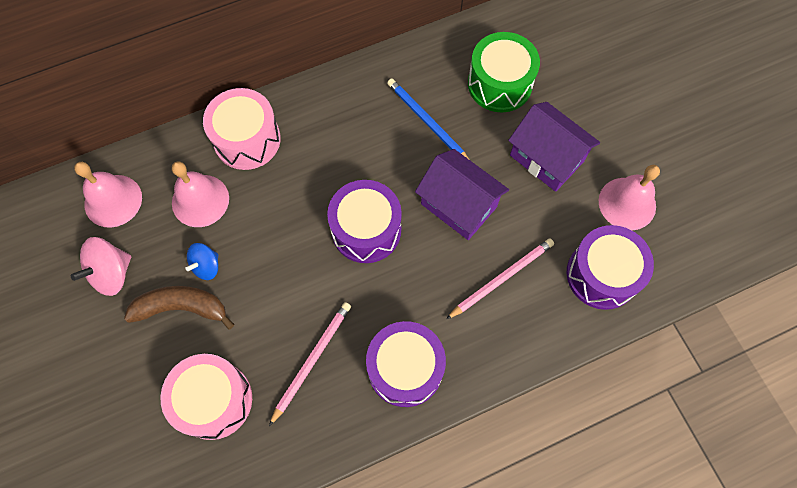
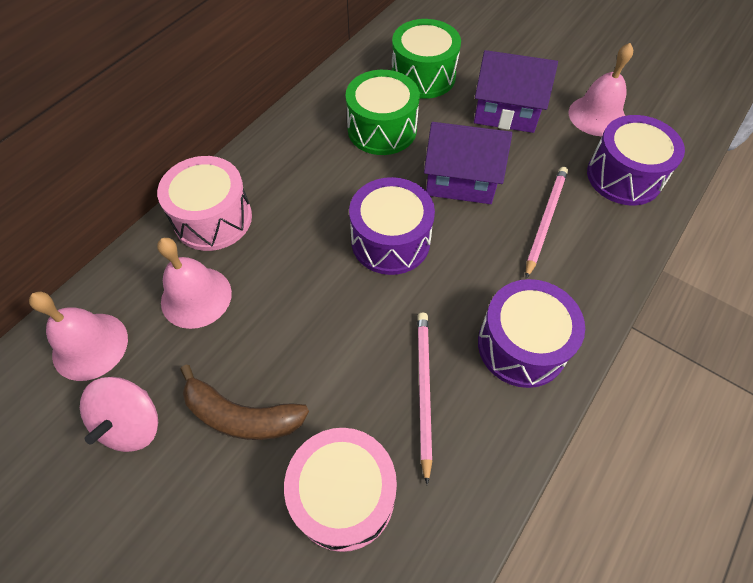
camera: 30 degrees left, 10 degrees down
(182, 308) = (241, 415): brown banana -> brown banana turned 135 degrees counterclockwise
(206, 266) = (244, 357): blue spinning top -> none
(427, 122) = (382, 129): blue pencil -> green drum

